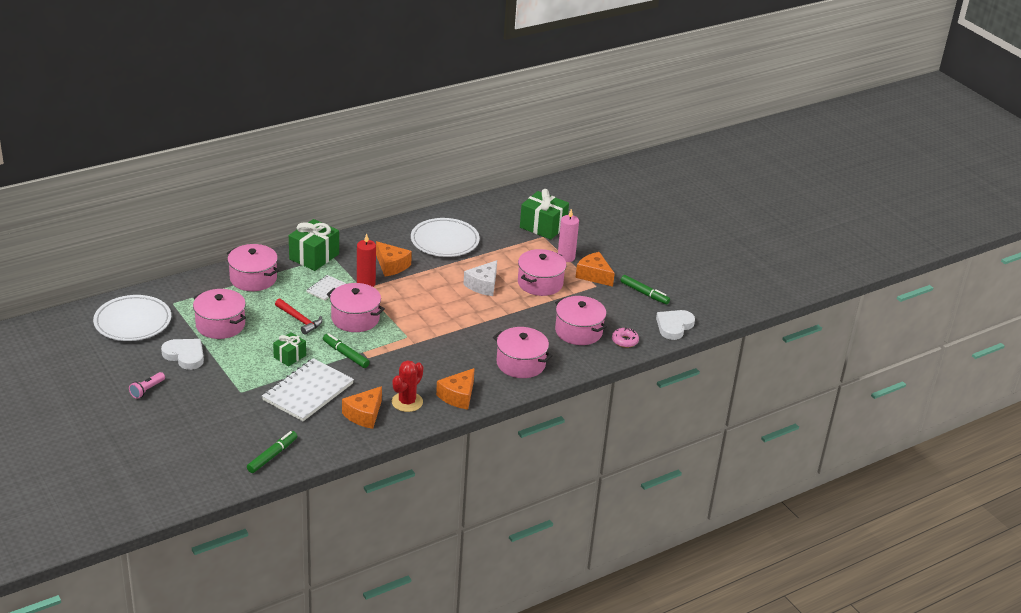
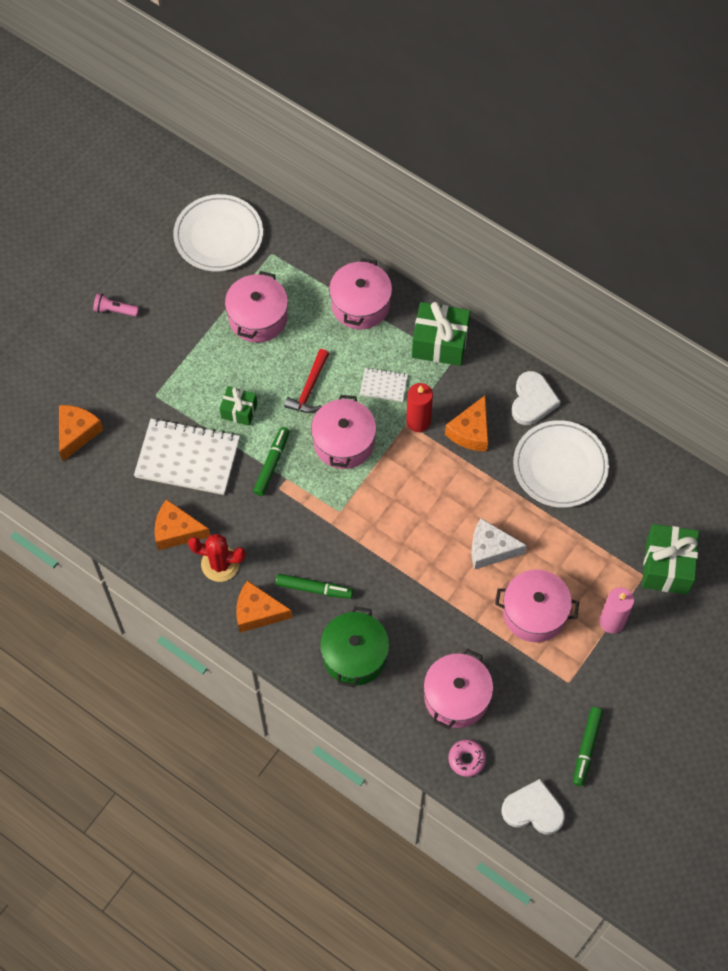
camera: 70 degrees right, 30 degrees up
(185, 355) = (188, 313): white heart -> white heart (532, 400)
(272, 456) = (68, 476): green marker -> green marker (314, 588)
(521, 363) = (354, 655): pink pot -> green pot
(594, 275) = (591, 671): orange cheese -> orange cheese (77, 433)

